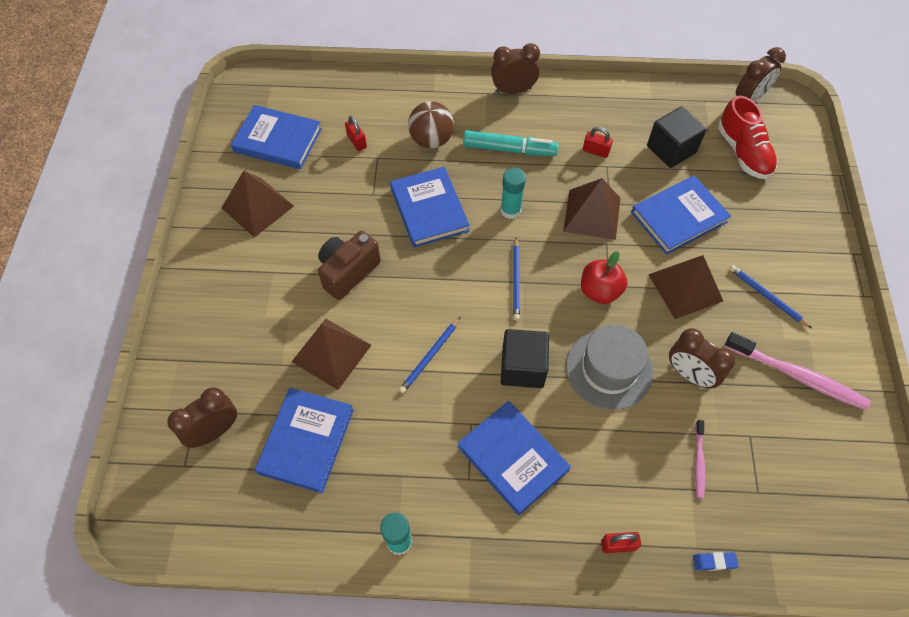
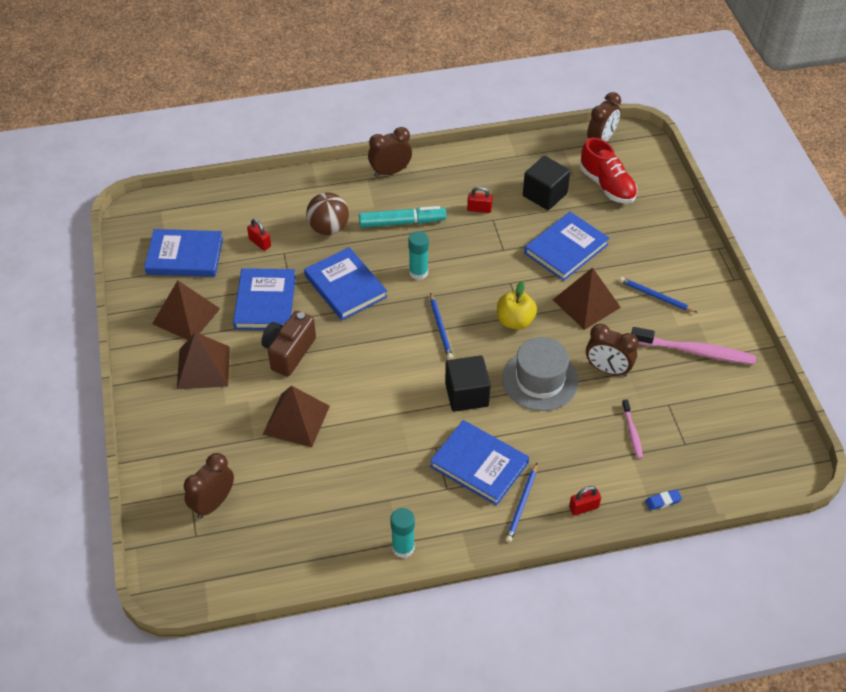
camera: 15 degrees left, 10 degrees down
(306, 441) = (298, 492): blue book -> blue book (265, 302)
(430, 356) = (384, 403): blue pencil -> blue pencil (522, 504)
(592, 214) = (491, 261): brown pyramid -> brown pyramid (203, 367)
(600, 291) = (515, 321): red apple -> yellow apple

